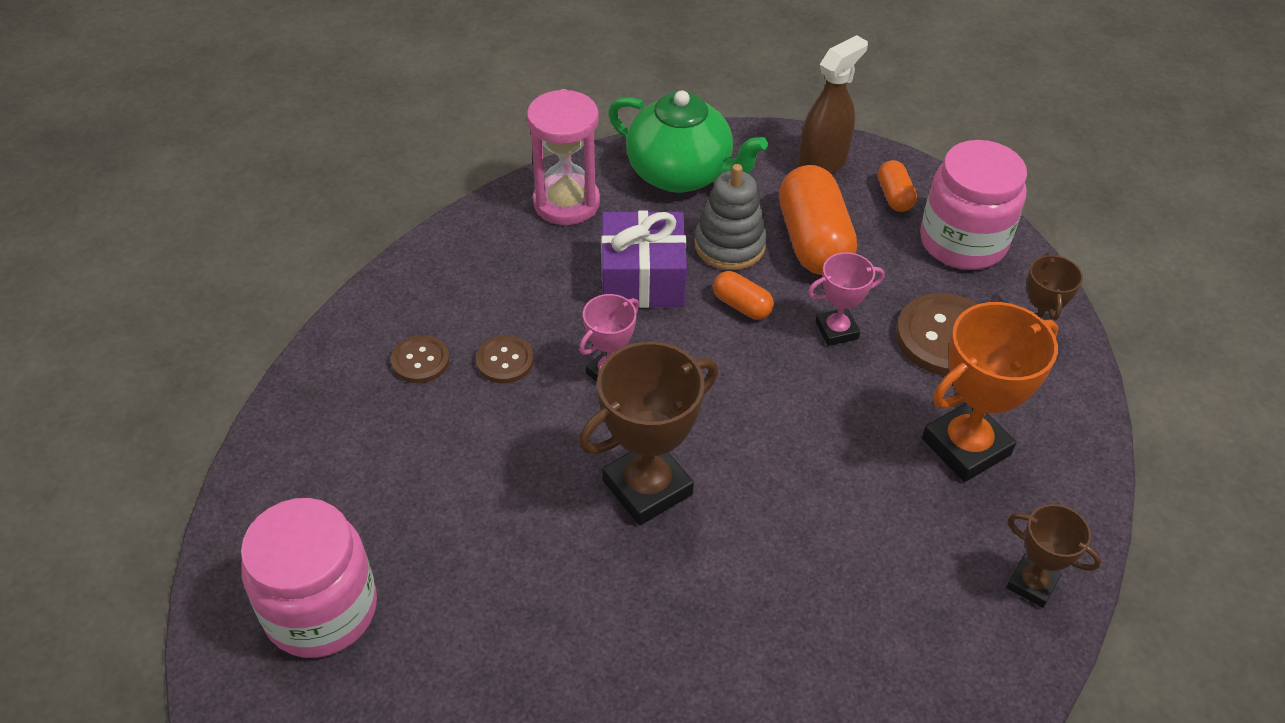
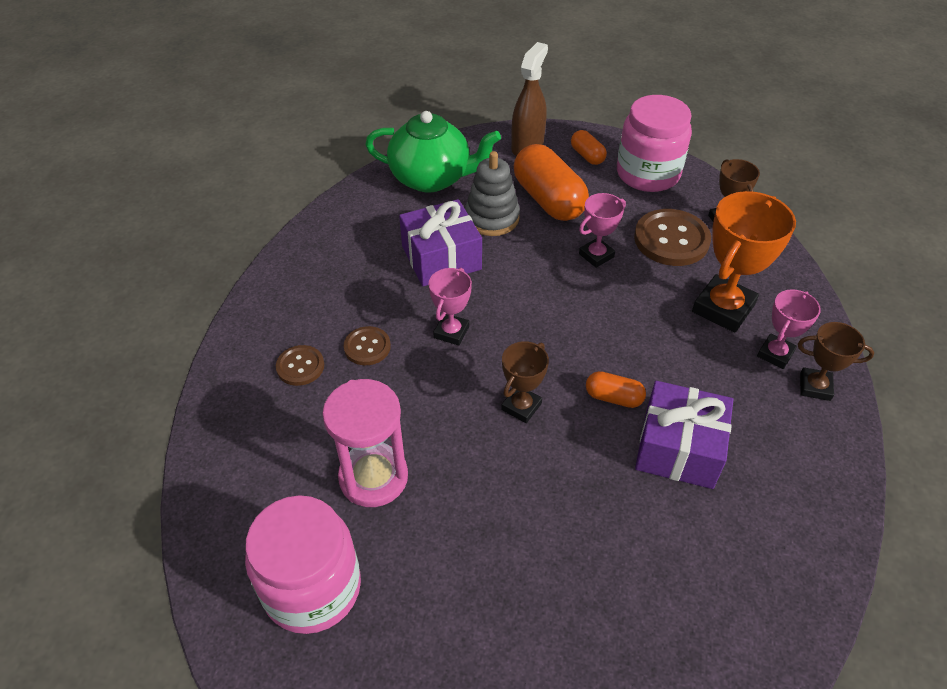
camera: 20 degrees left, 0 degrees up
(566, 203) = (357, 220): pink hourglass -> pink hourglass (373, 477)
(647, 487) = (521, 406): brown trophy -> brown trophy, size x0.57
(742, 305) = (522, 257): orange capsule -> orange capsule (613, 397)
(811, 600) = (678, 448): none -> purple gift
(1002, 526) = (775, 354): none -> pink trophy

